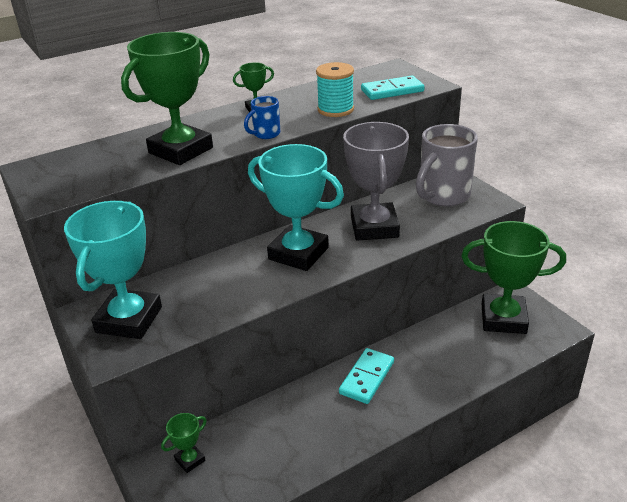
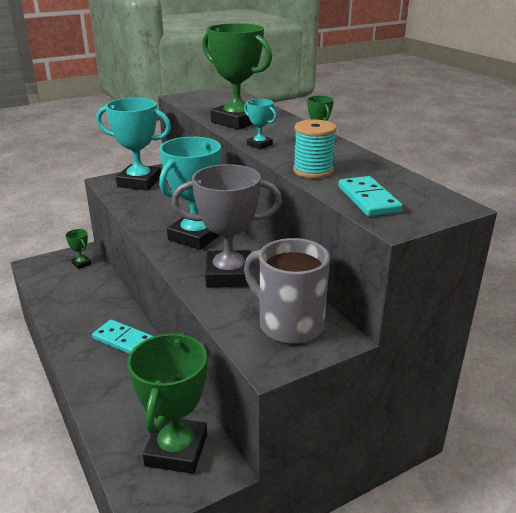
camera: 90 degrees right, 5 degrees down
(265, 134) = (259, 145): blue mug -> turquoise trophy

